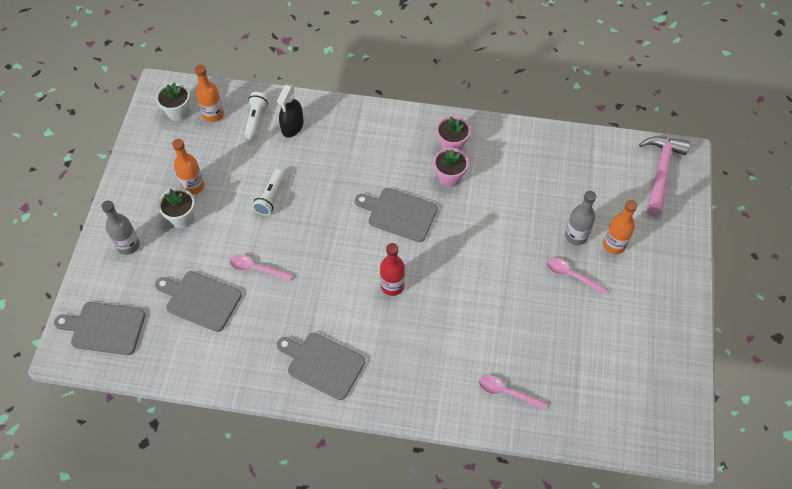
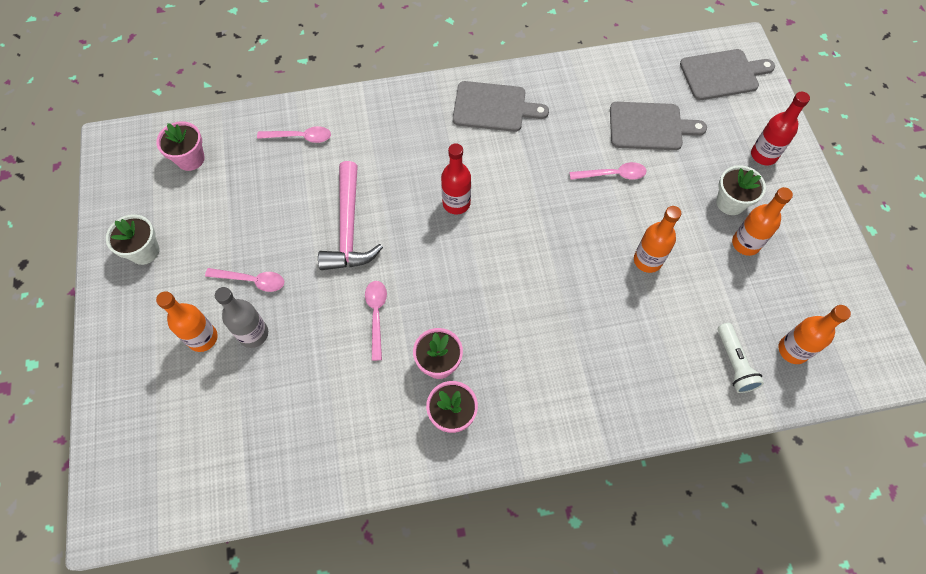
camera: 160 degrees right, 5 degrees up
(128, 245) = (763, 155): grey bottle -> red bottle
(178, 112) = (839, 338): white flower pot -> white flower pot (144, 251)
(270, 197) = (647, 260): white flashlight -> orange bottle
(292, 126) = (680, 369): black spray bottle -> none
(399, 214) = (483, 290): grey cutting board -> none
(483, 221) = (376, 315): none -> pink spoon
(610, 403) = (190, 159): none -> pink flower pot
(660, 172) = (144, 475): pink hammer -> pink hammer (349, 227)

